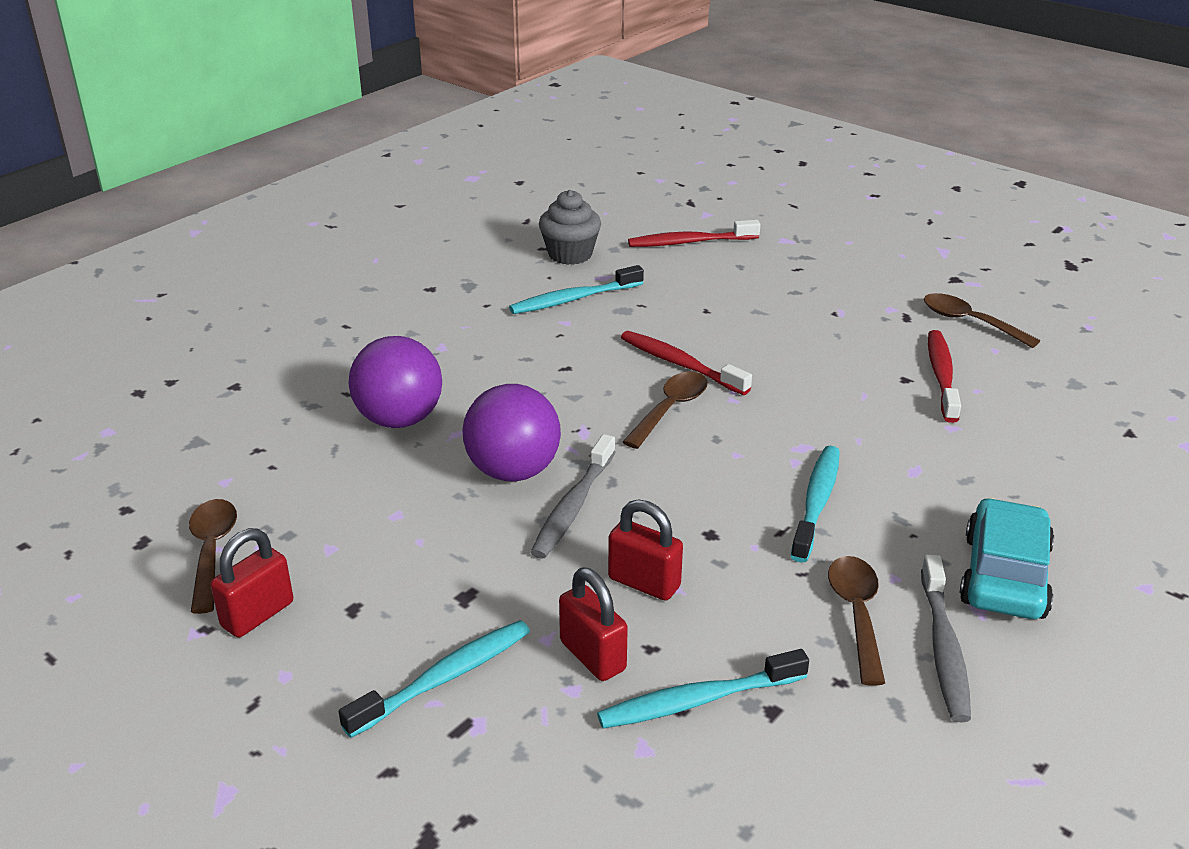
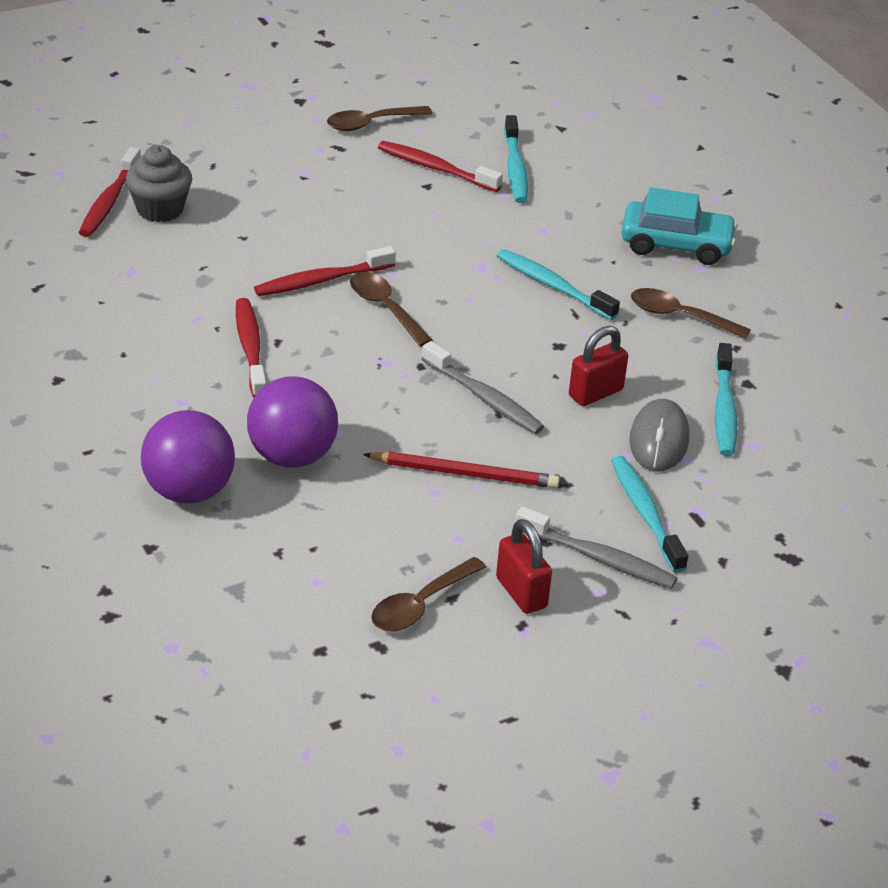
camera: 70 degrees left, 5 degrees up
(212, 551) = (420, 605): brown spoon -> brown spoon turned 60 degrees counterclockwise
(436, 526) = (465, 473): none -> red pencil
(513, 471) = (416, 414): purple ball -> purple ball (188, 491)
(543, 357) = (250, 348): none -> red toothbrush
(570, 254) = (67, 276): grey cupcake -> grey cupcake (160, 209)
(573, 299) = (159, 301): turquoise toothbrush -> turquoise toothbrush (515, 168)
(592, 656) = (659, 440): red padlock -> grey mouse
(943, 648) = (728, 296): grey toothbrush -> grey toothbrush (599, 558)
(1004, 576) = (676, 245): turquoise car -> turquoise car turned 150 degrees clockwise

